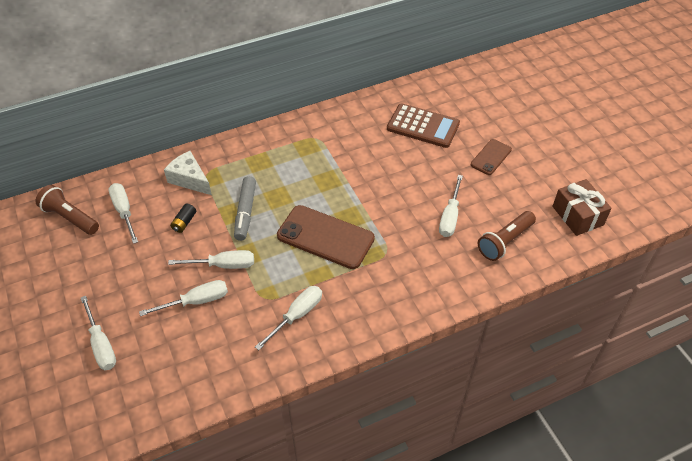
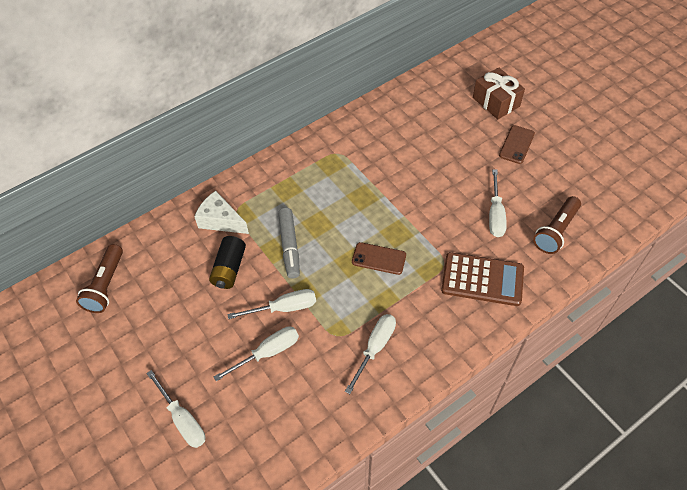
camera: 10 degrees left, 5 degrees up
(70, 218) = (106, 285): brown flashlight -> brown flashlight turned 105 degrees counterclockwise
(124, 211) = (162, 268): white screwdriver -> none
(184, 222) = (229, 269): black battery -> black battery, size x1.64
(325, 237) = (379, 258): brown phone -> brown phone, size x0.55
(423, 126) = (441, 123): brown calculator -> brown calculator (482, 279)
(577, 216) = (616, 192): brown gift -> brown gift (496, 102)

